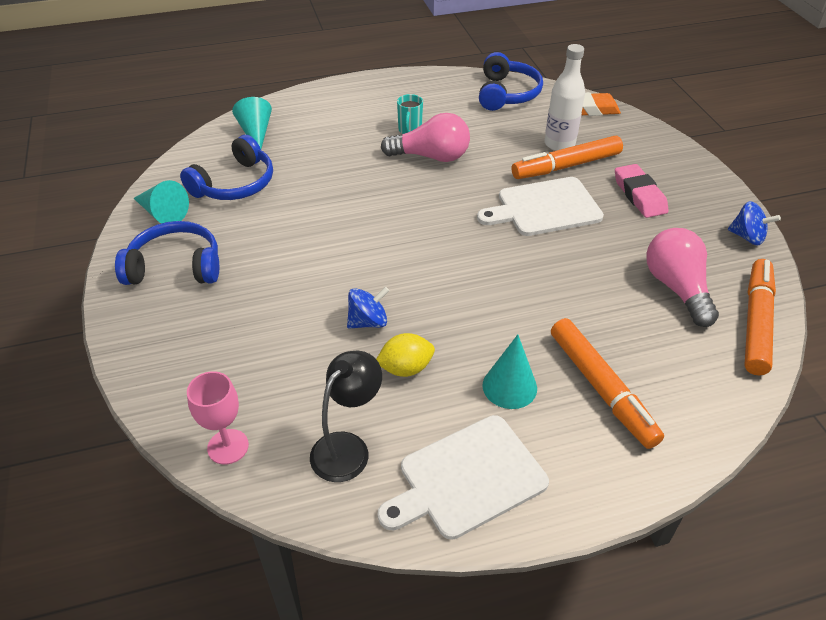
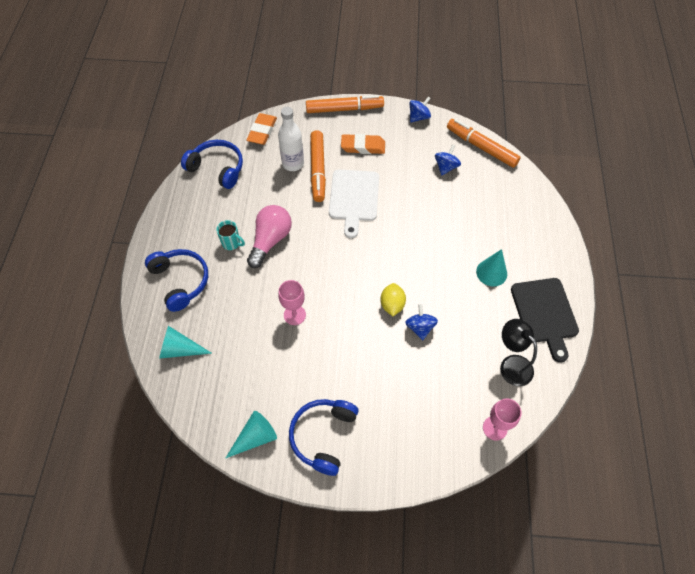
camera: 70 degrees left, 15 degrees up
(235, 184) = (242, 378): blue headphones -> blue headphones (180, 281)
(335, 202) = (294, 315): none -> pink goblet
(405, 368) = (463, 318): yellow lemon -> yellow lemon (392, 305)
(467, 478) = (545, 313): white cutting board -> black cutting board
(601, 388) = (504, 232): orange marker -> orange marker (344, 109)
(639, 195) = (363, 146): pink eraser -> orange eraser
(676, 288) = (446, 167): pink light bulb -> blue spinning top

